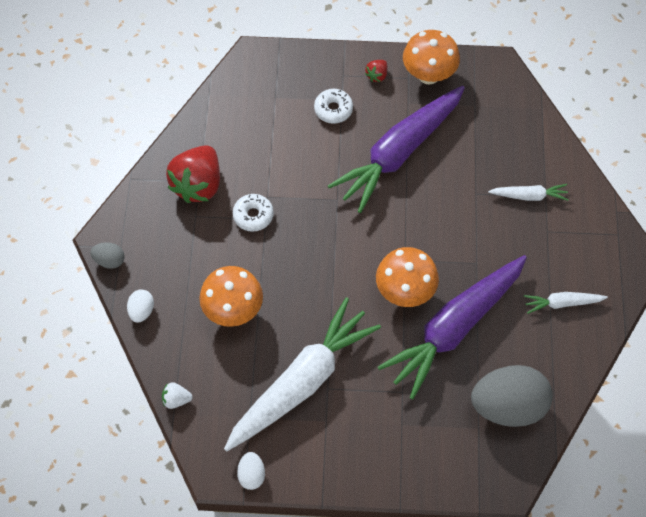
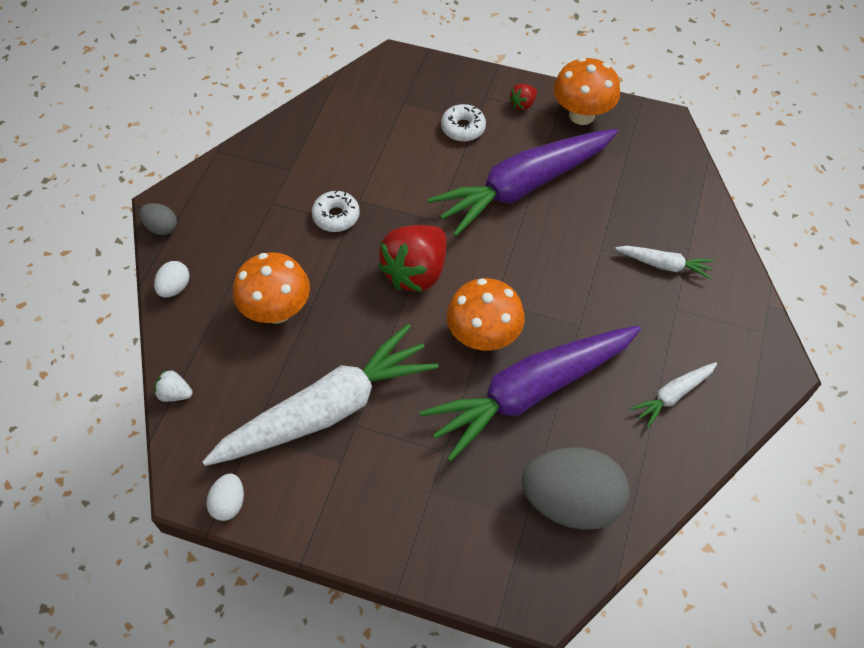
camera: 15 degrees right, 5 degrees down
(198, 184) = (287, 172): red strawberry -> red strawberry (416, 272)
(562, 303) = (673, 395): white carrot -> white carrot turned 45 degrees counterclockwise

